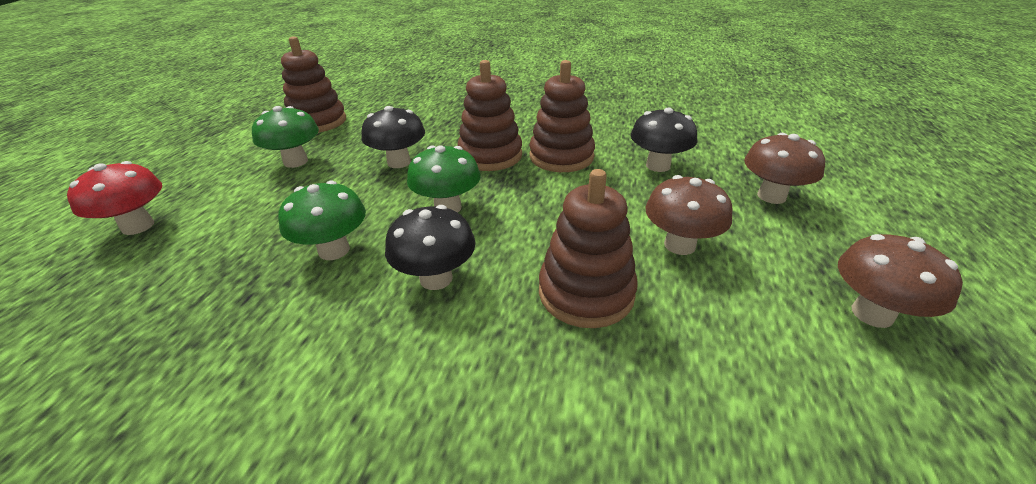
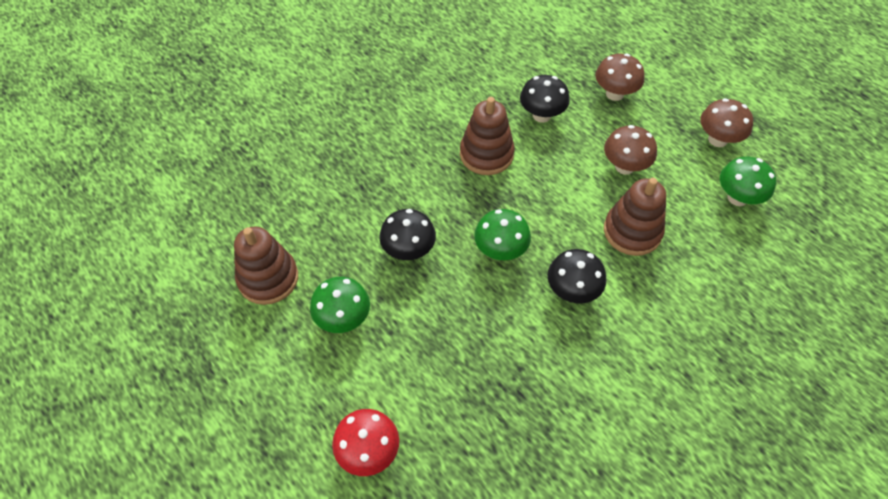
camera: 55 degrees left, 20 degrees up
(334, 250) = (503, 332): green mushroom -> green mushroom (737, 198)
(490, 156) = (448, 191): brown stacking toy -> none

